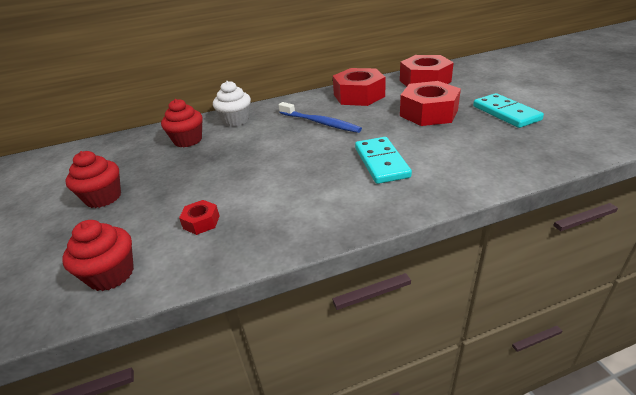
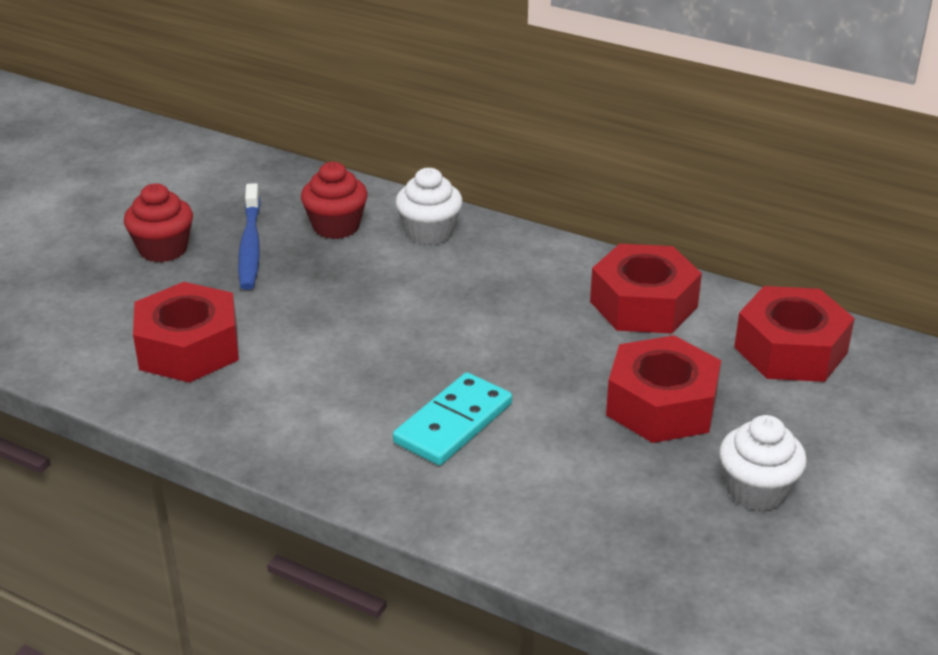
camera: 45 degrees right, 0 degrees up
(111, 274) = (64, 343): red cupcake -> none
(201, 222) = (189, 348): red nut -> red nut, size x2.17
(320, 122) = (507, 312): blue toothbrush -> blue toothbrush (250, 245)
(506, 113) = (757, 491): turquoise domino -> white cupcake

